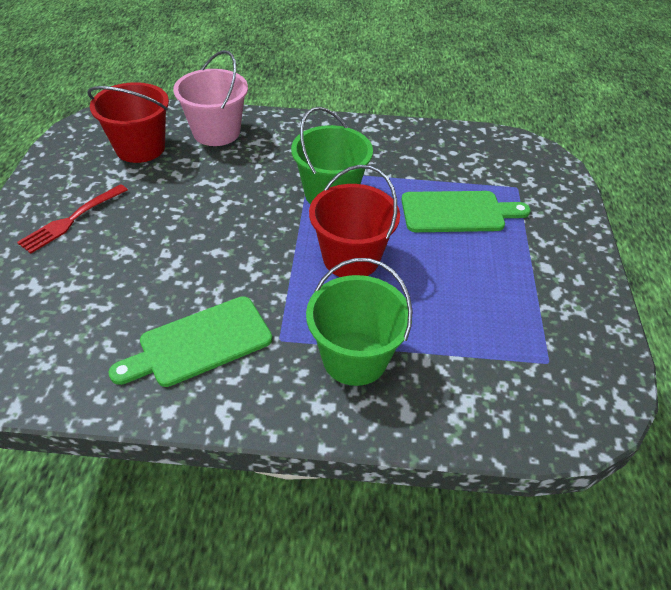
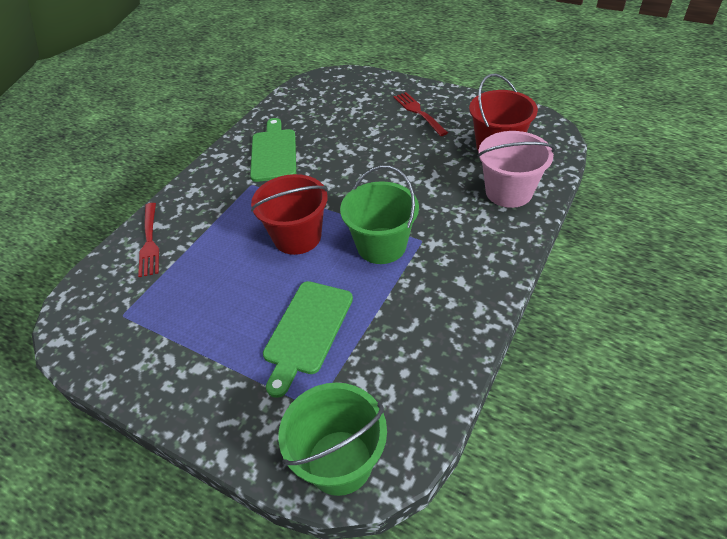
camera: 120 degrees right, 0 degrees up
(354, 358) = (211, 213): green bucket -> green bucket (339, 462)
(437, 403) = (149, 241): none -> red fork

